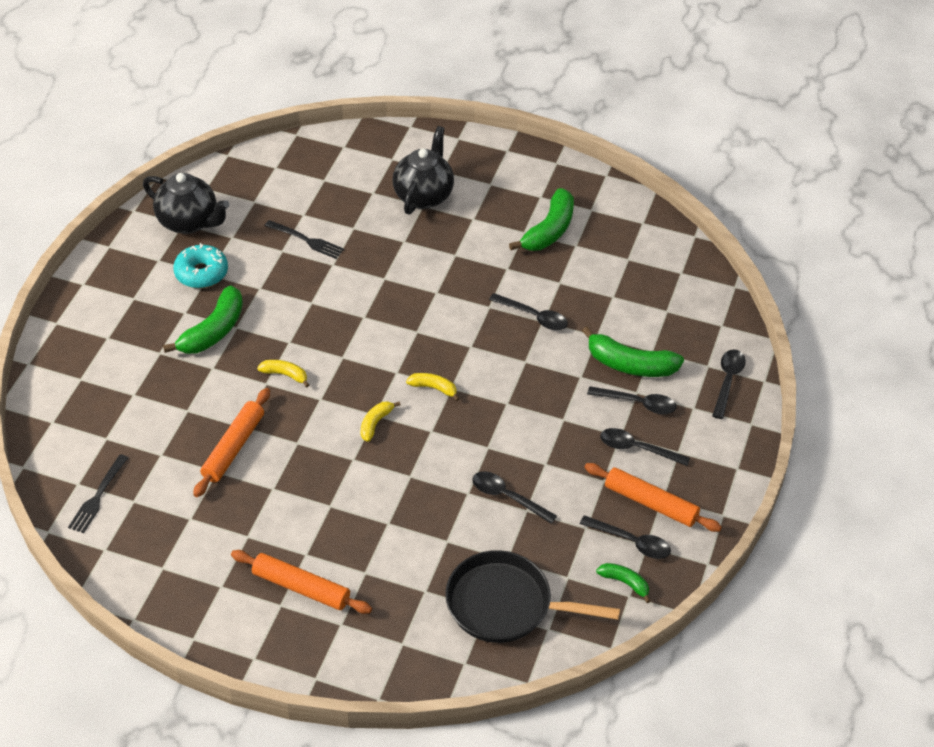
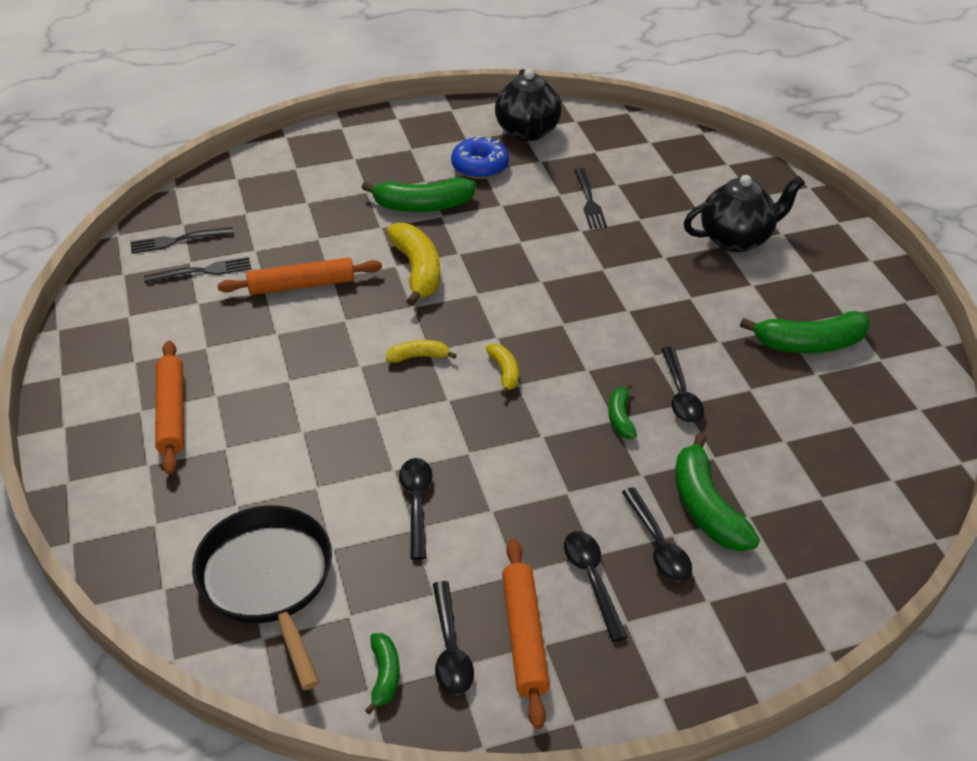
camera: 55 degrees right, 5 degrees down
(154, 498) = (202, 271): none -> black fork
(201, 273) = (480, 166): turquoise donut -> blue donut
(285, 375) = (417, 271): yellow banana -> yellow banana, size x1.88
(526, 357) = (620, 417): none -> green banana
(727, 381) = (785, 612): black spoon -> none

